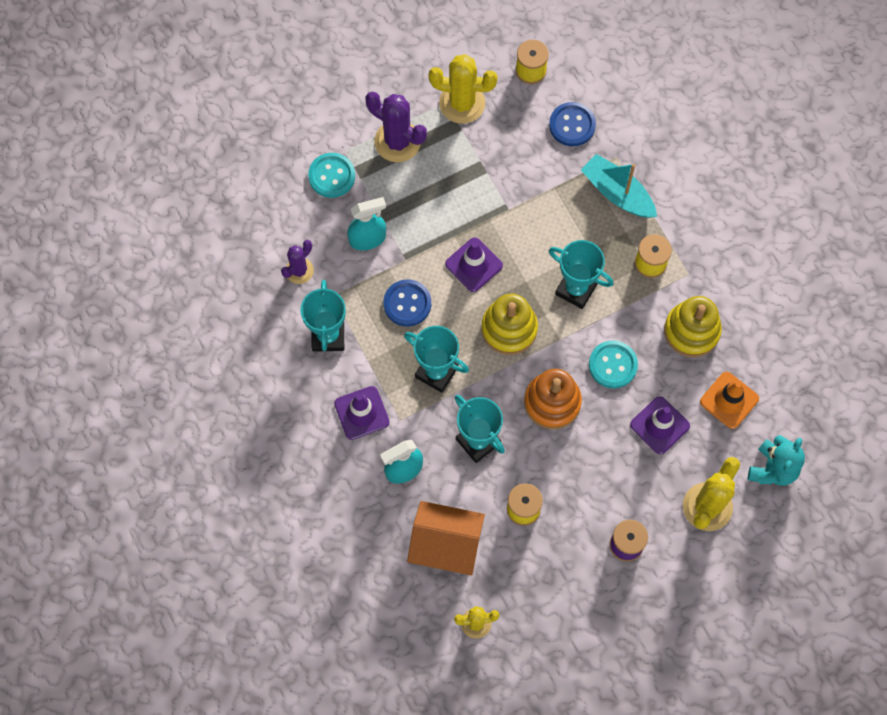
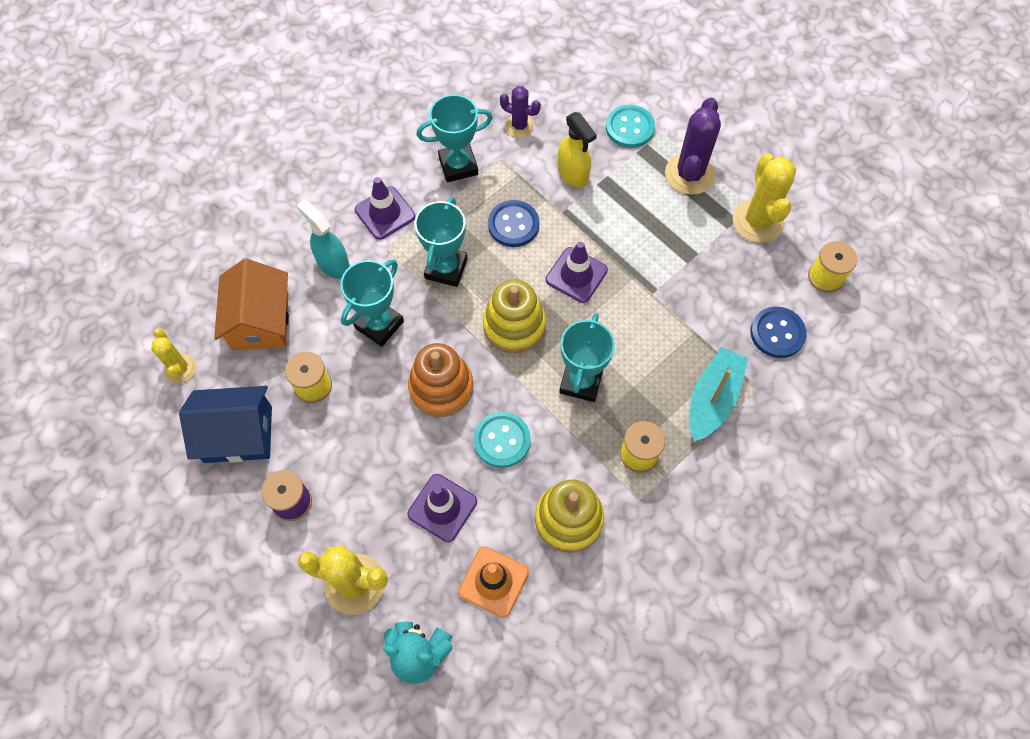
camera: 75 degrees right, 5 degrees down
(368, 239) = (573, 174): turquoise spray bottle -> yellow spray bottle
(553, 580) = (238, 434): none -> blue house

